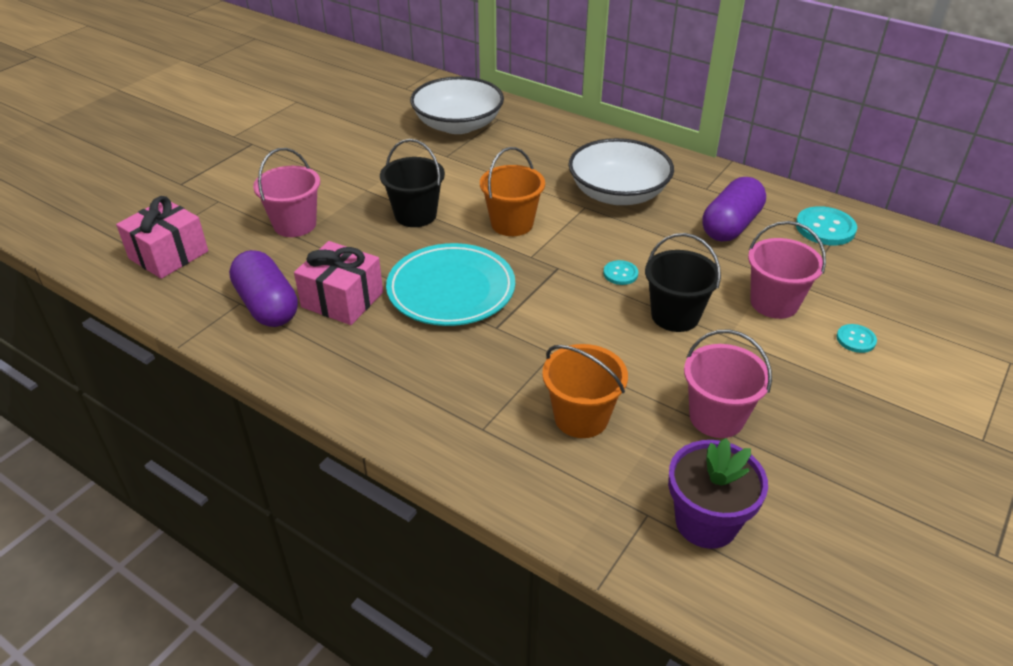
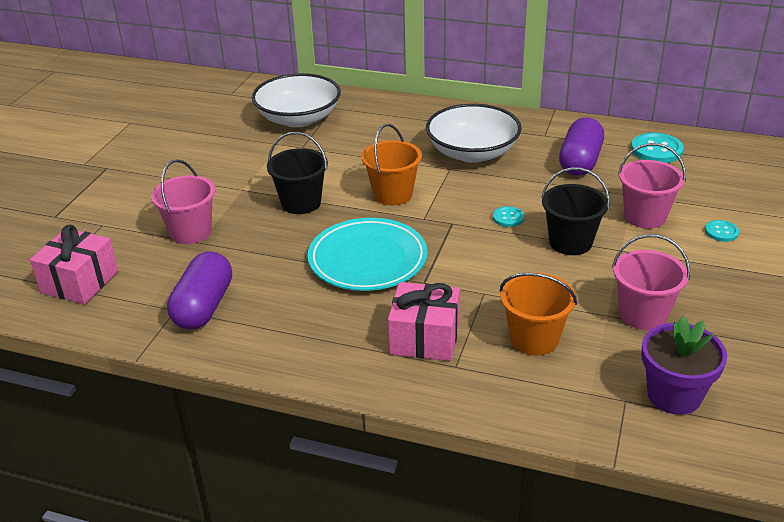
camera: 15 degrees left, 5 degrees down
(267, 305) = (203, 307): purple capsule -> purple capsule turned 60 degrees clockwise
(342, 300) = (272, 287): pink gift -> pink gift (424, 338)

